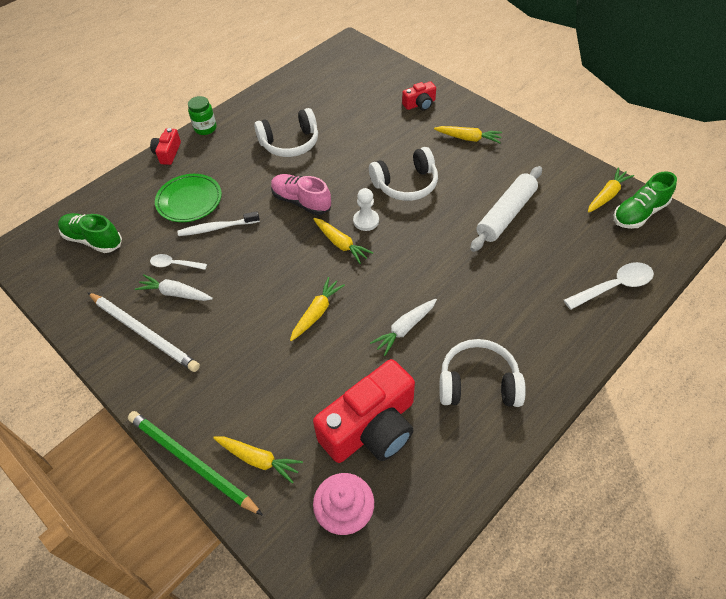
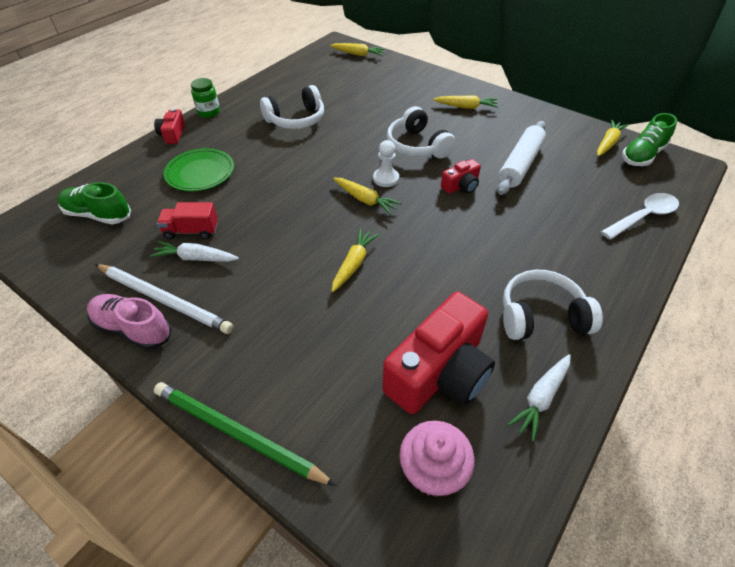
camera: 10 degrees left, 5 degrees down
(174, 264) = (191, 231): white spoon -> red truck
(217, 228) = (233, 195): white toothbrush -> none
(258, 459) = (318, 421): yellow carrot -> yellow carrot (358, 54)
(301, 201) = (317, 166): pink shoe -> pink shoe (133, 329)
(405, 329) = (450, 271): white carrot -> white carrot (541, 398)
(406, 184) = (417, 146): white headphones -> white headphones turned 90 degrees clockwise
(420, 104) = (413, 83): red camera -> red camera (461, 186)

